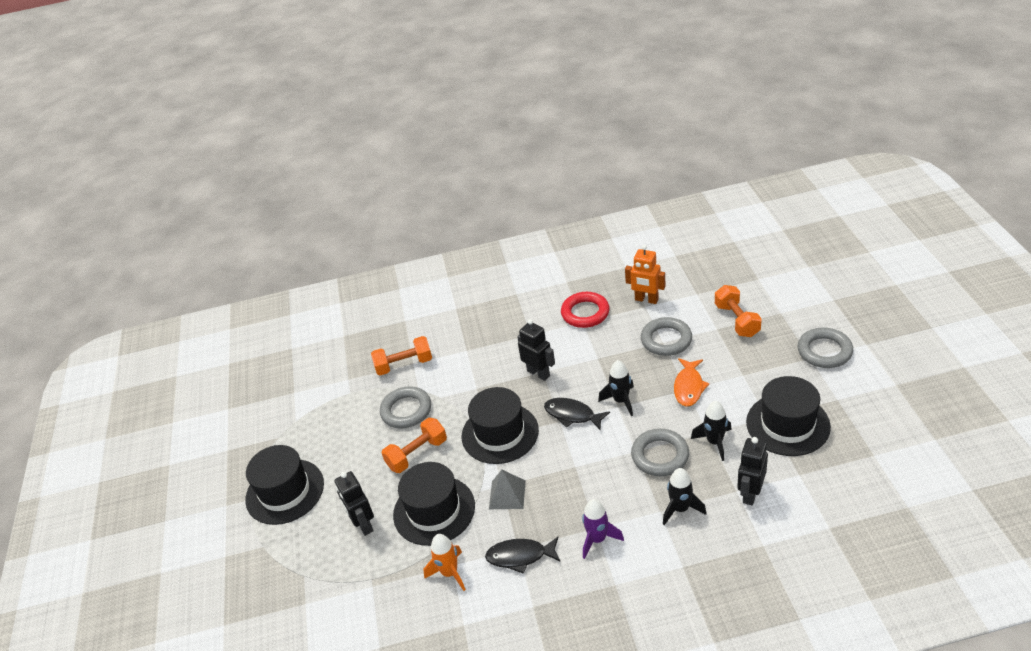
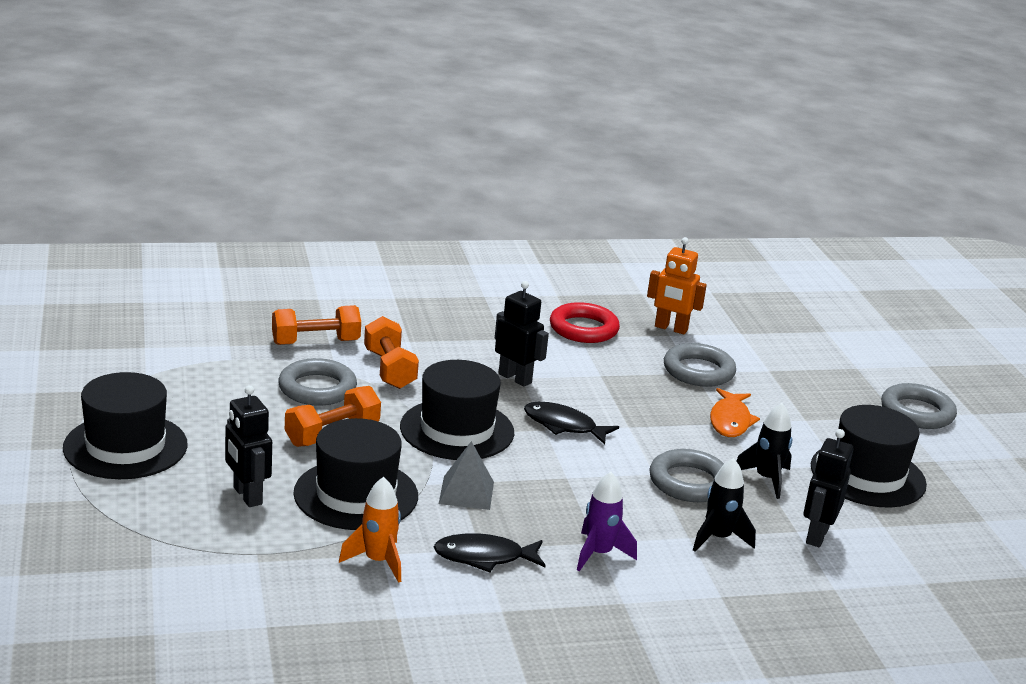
camera: 10 degrees left, 15 degrees down
(621, 401) = (633, 421): black rocket -> none
(737, 320) = (797, 366): orange dumbbell -> orange dumbbell (389, 369)

